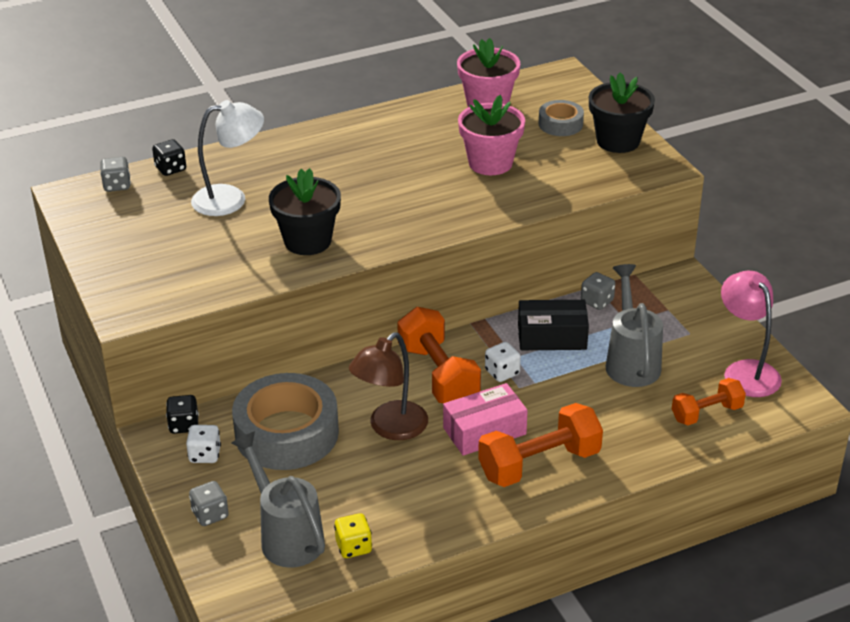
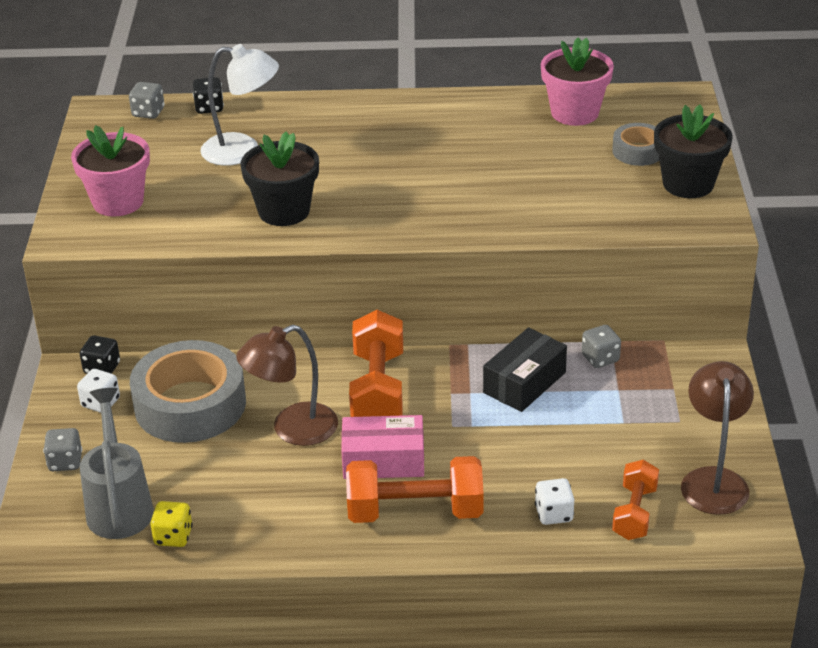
camera: 25 degrees right, 0 degrees up
(490, 163) = (530, 175): pink flower pot -> pink flower pot (118, 202)
(502, 372) = (445, 405): white dice -> white dice (554, 514)
(552, 337) = (524, 382): black box -> black box turned 75 degrees counterclockwise
(631, 361) = (592, 432): grey watering can -> none
(706, 413) = (634, 513): orange dumbbell -> orange dumbbell turned 75 degrees counterclockwise
(746, 371) = (713, 480): pink lamp -> brown lamp

